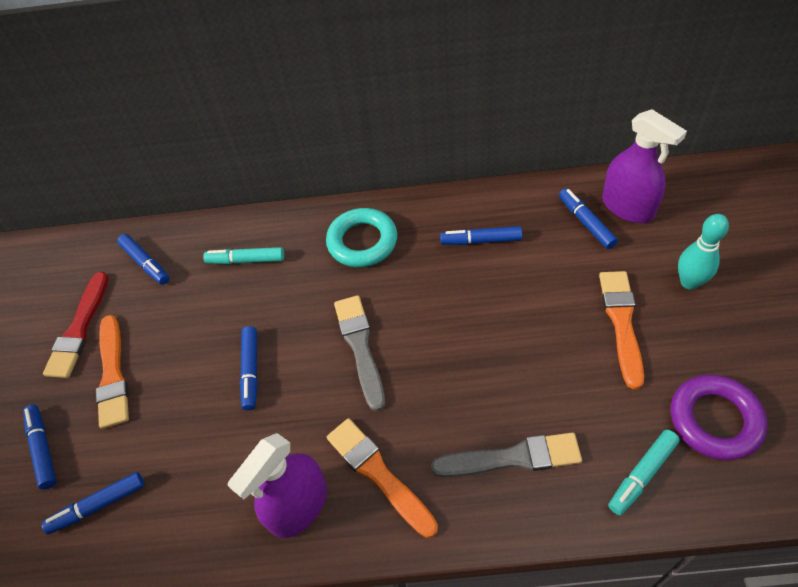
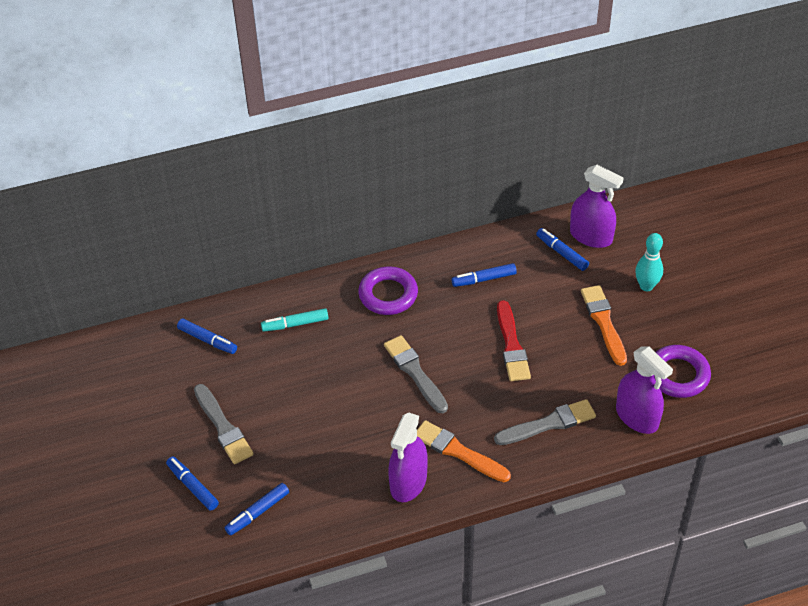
camera: 20 degrees left, 5 degrees down
(79, 329) = (175, 400): red brush -> red brush (511, 345)
(113, 375) = (223, 427): orange brush -> grey brush
(251, 370) = (335, 404): blue marker -> none
(362, 242) = (388, 294): turquoise ring -> purple ring
(642, 474) = (637, 417): turquoise marker -> purple spray bottle

